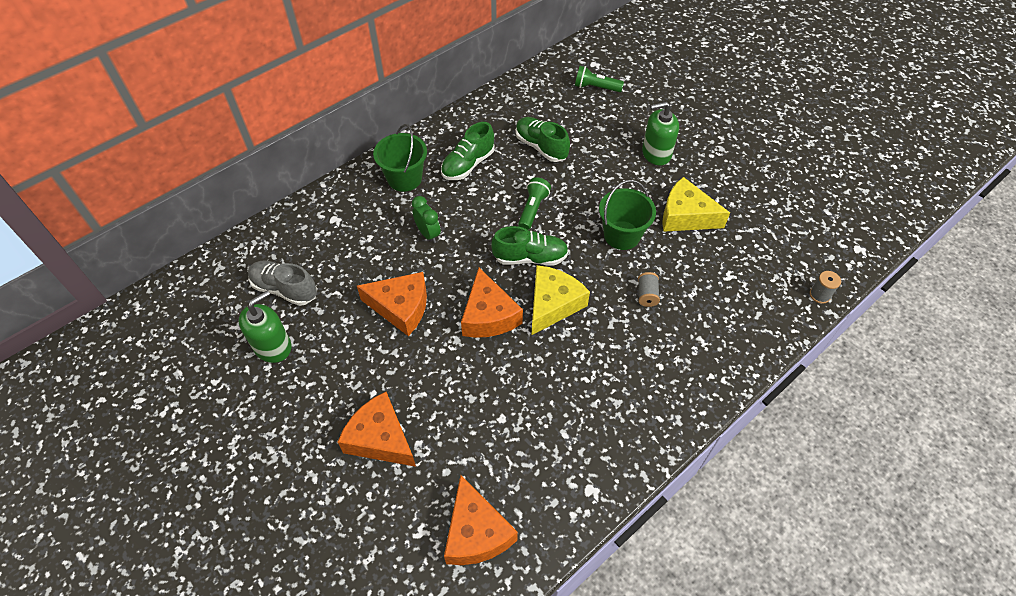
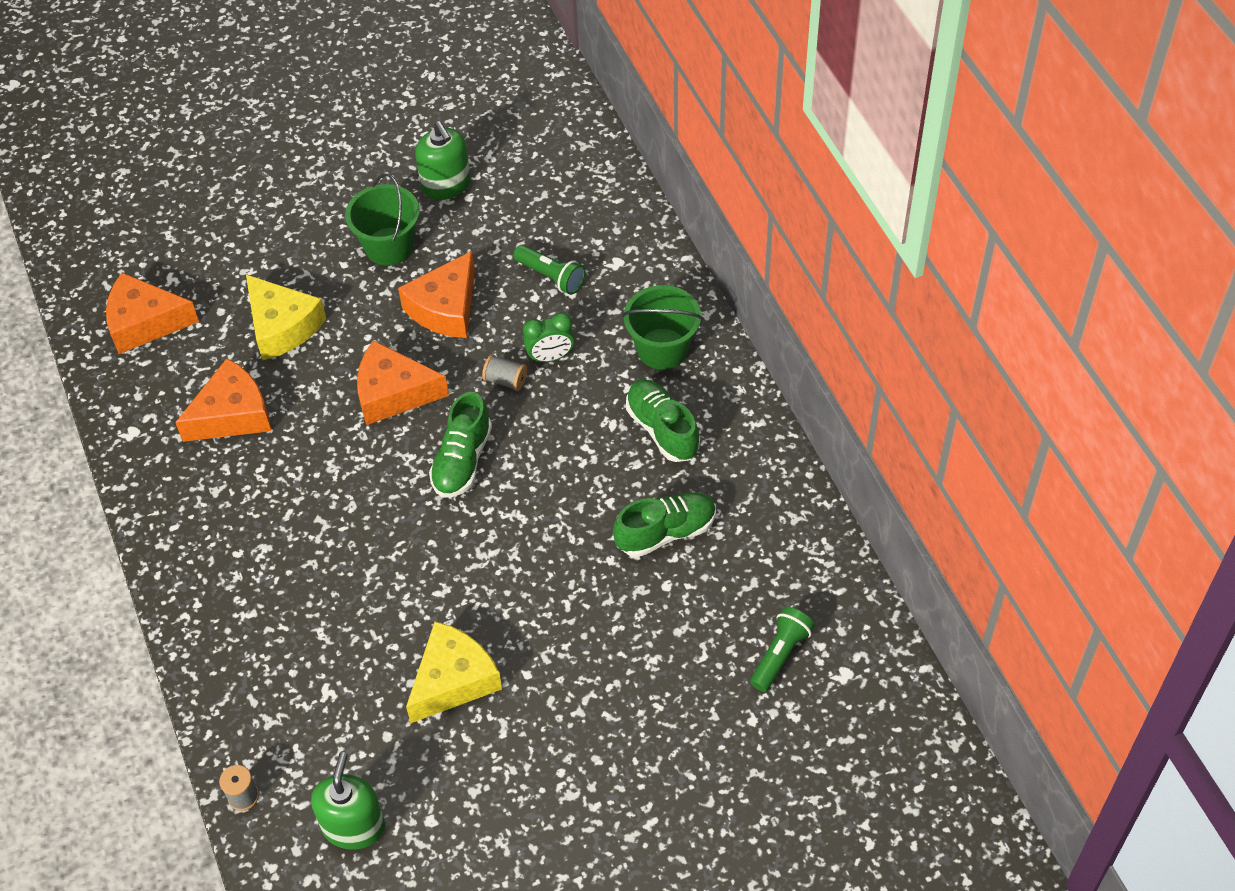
camera: 110 degrees right, 0 degrees up
(285, 289) = (523, 202): grey shoe -> none
(380, 438) = (286, 262): orange cheese -> orange cheese (232, 414)
(533, 209) = (545, 487): green flashlight -> green flashlight (551, 276)
(553, 304) = (378, 465): yellow cheese -> yellow cheese (282, 326)
(622, 235) = (453, 582): green bucket -> green bucket (389, 246)
(647, 295) = (343, 576): grey spool -> grey spool (505, 380)
(656, 153) = (594, 689): green soap dispenser -> green soap dispenser (353, 826)

